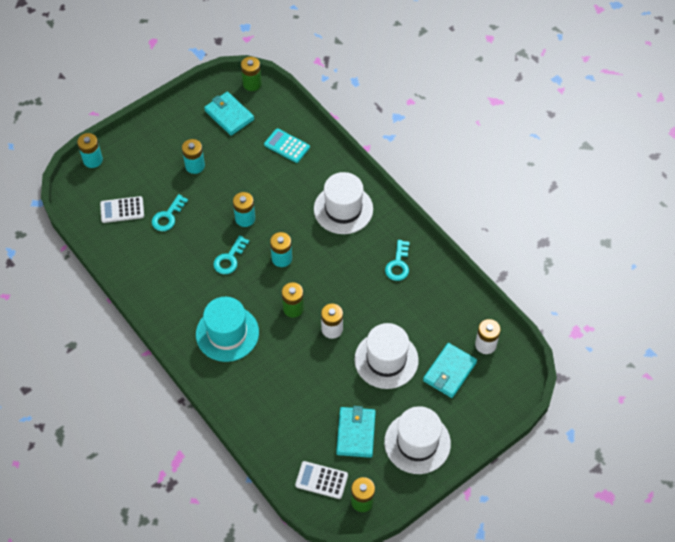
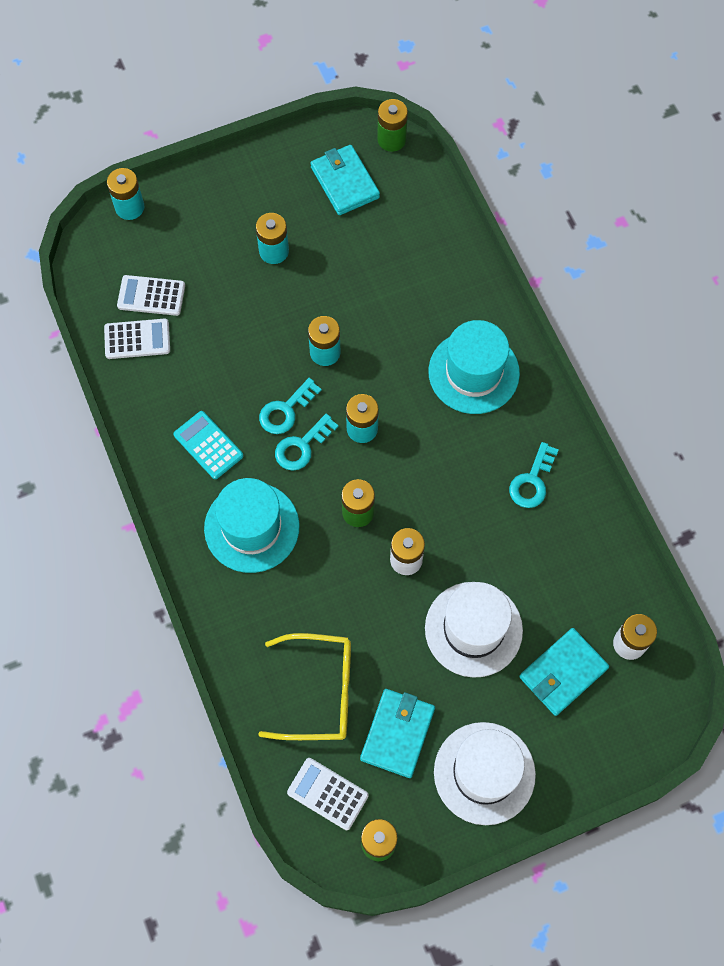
camera: 15 degrees right, 10 degrees up
(120, 238) = (137, 339): none -> white calculator
(168, 216) = (214, 322): turquoise key -> turquoise key (302, 446)
(287, 146) = (416, 251): turquoise calculator -> turquoise calculator (208, 445)
(299, 420) = (319, 691): none -> yellow glasses
(343, 209) = (473, 372): white hat -> turquoise hat

